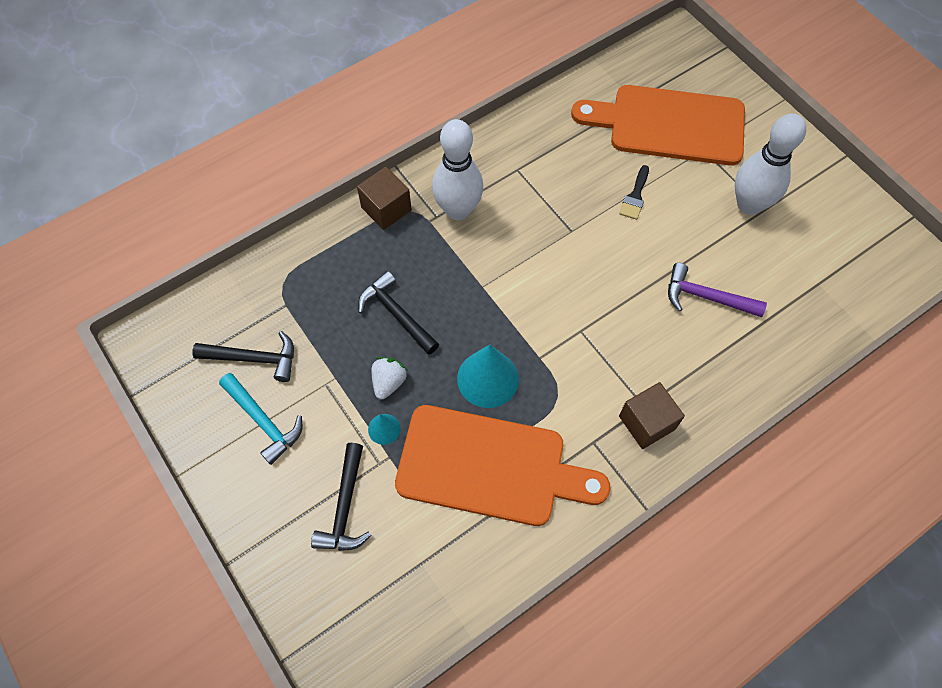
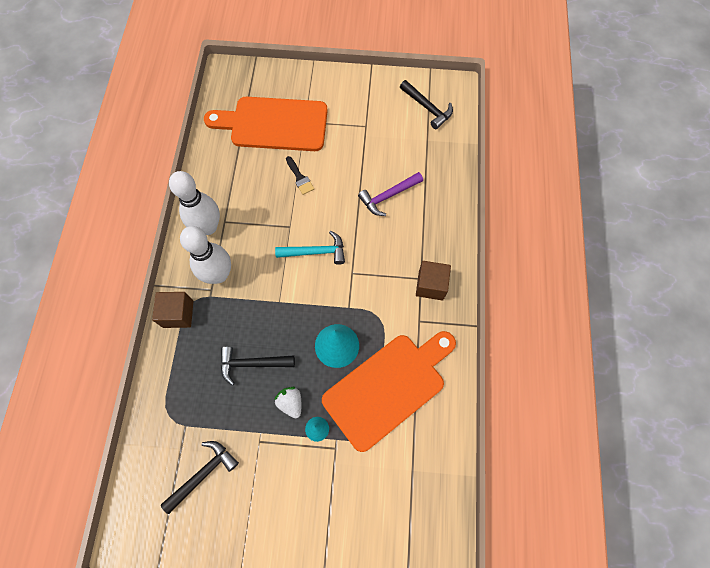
camera: 50 degrees left, 5 degrees up
(264, 421) = (250, 499): turquoise hammer -> turquoise hammer (315, 252)
(345, 507) = (345, 490): black hammer -> black hammer (427, 108)
(669, 125) = (274, 124): orange cutting board -> orange cutting board turned 45 degrees clockwise
(749, 205) = (356, 130): white bowling pin -> white bowling pin (208, 227)

